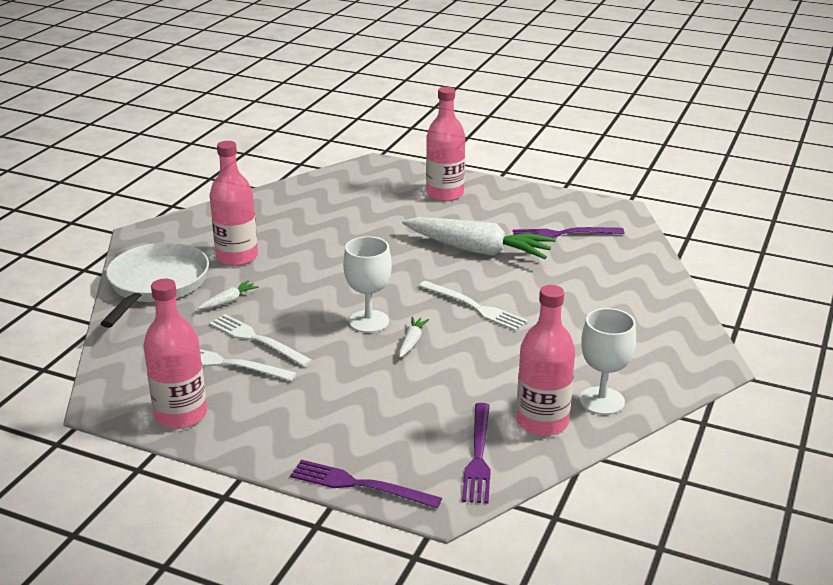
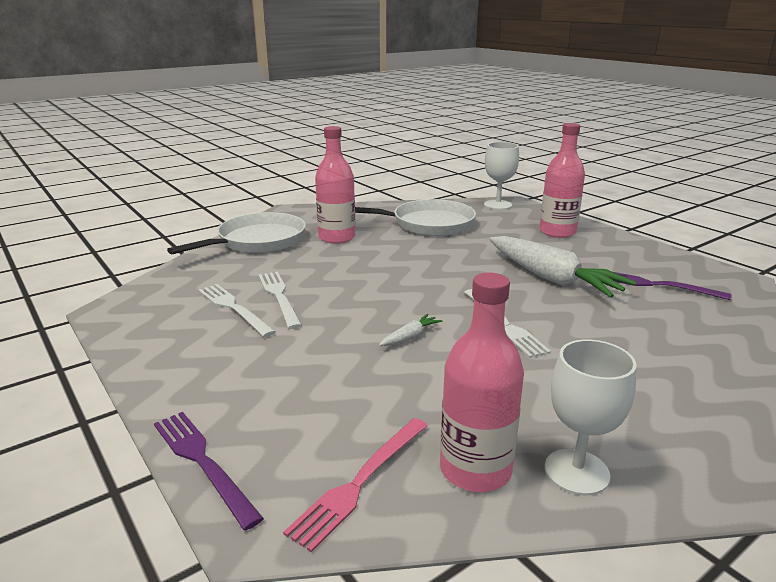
camera: 30 degrees right, 5 degrees down
(181, 415) = (147, 336): pink bottle -> none
(228, 301) = (293, 264): white carrot -> none
(314, 215) = (428, 224): none -> white pan
(369, 321) = (388, 309): white goblet -> white goblet (498, 205)
(478, 456) = (360, 482): purple fork -> pink fork

